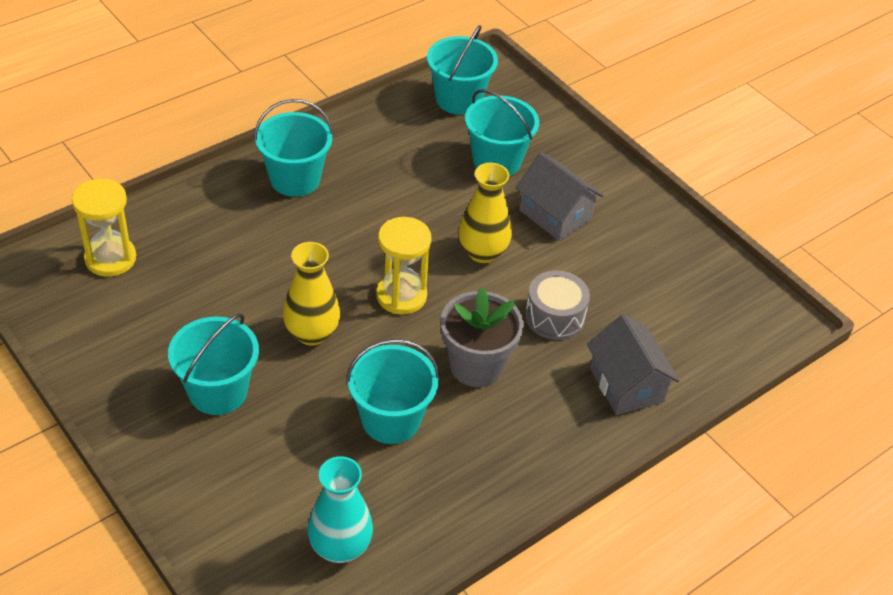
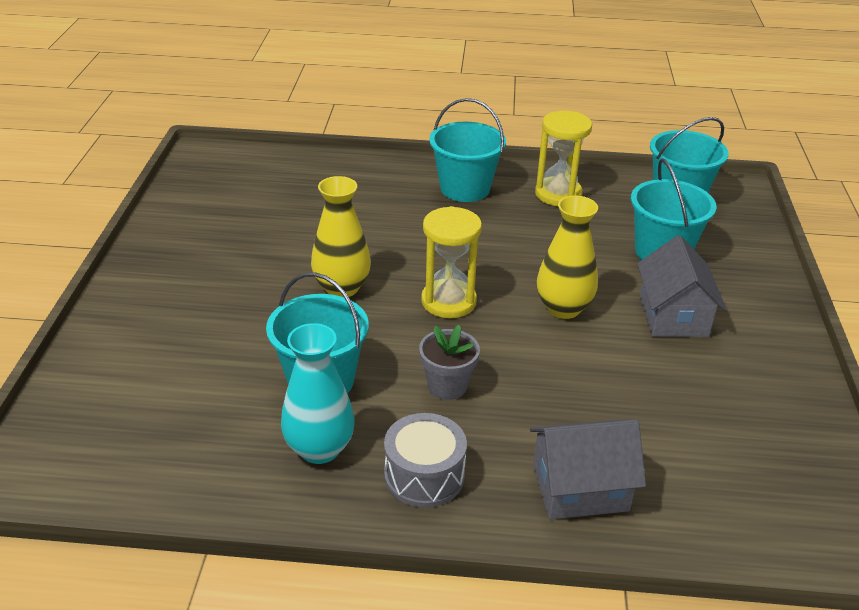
camera: 45 degrees right, 10 degrees down
(110, 258) = (268, 174): yellow hourglass -> yellow hourglass (558, 194)
(218, 391) = (223, 286): turquoise bucket -> none
(340, 547) = (155, 444): turquoise vase -> turquoise vase (319, 449)
(476, 366) = (447, 386): grey flower pot -> grey flower pot, size x0.63
(554, 317) = (573, 391): grey drum -> grey drum (424, 476)
(626, 384) = (580, 488): grey house -> grey house turned 60 degrees clockwise

